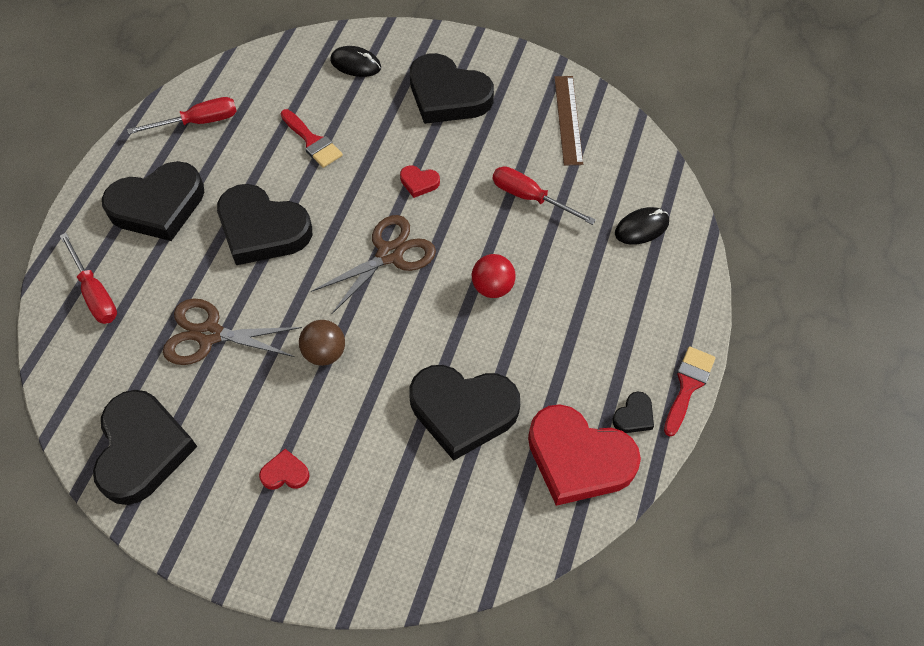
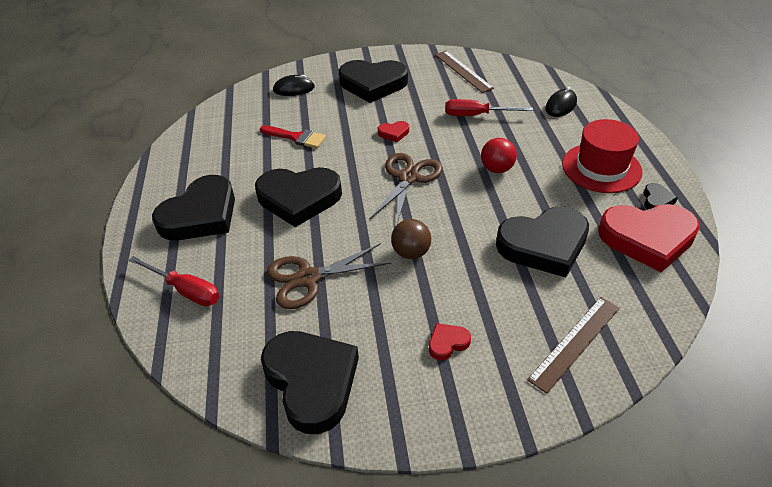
camera: 25 degrees left, 15 degrees down
(198, 122) = (197, 156): red screwdriver -> none
(402, 536) = (575, 342): none -> brown ruler
(610, 341) = (601, 168): none -> red hat
(688, 386) = (671, 171): red brush -> none

